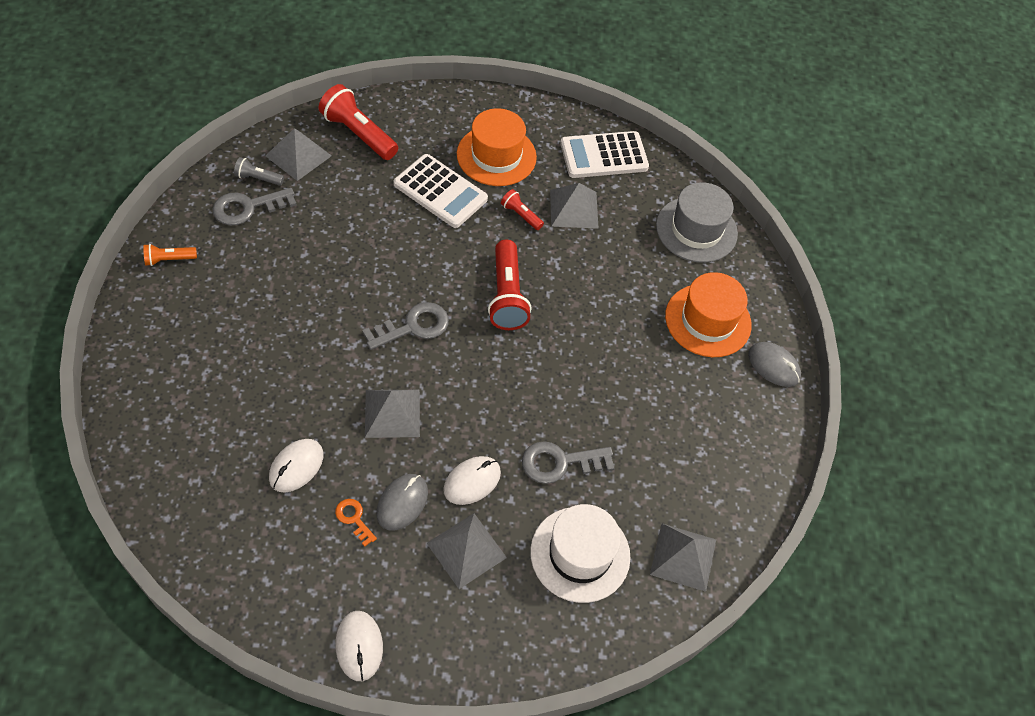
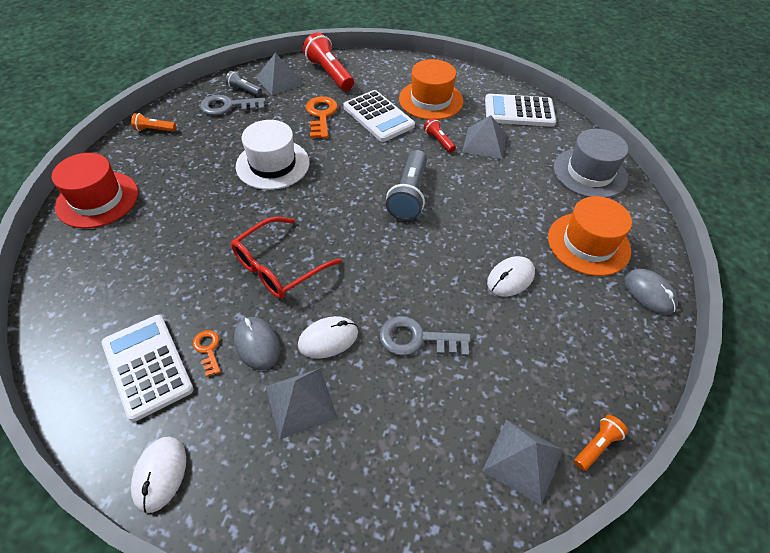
camera: 20 degrees right, 5 degrees down
(146, 370) = (97, 199): none -> red hat
(296, 466) = (178, 294): white mouse -> white mouse (510, 278)
(299, 550) = (147, 366): none -> white calculator
(370, 201) = (321, 115): none -> orange key
(392, 413) = (278, 267): grey pyramid -> red glasses
(402, 503) = (257, 344): grey mouse -> grey mouse turned 75 degrees counterclockwise
(413, 326) = (322, 204): grey key -> none
(507, 295) = (409, 195): red flashlight -> grey flashlight
(580, 554) = (413, 432): white hat -> white hat (272, 164)
(744, 529) = (596, 445): none -> orange flashlight

